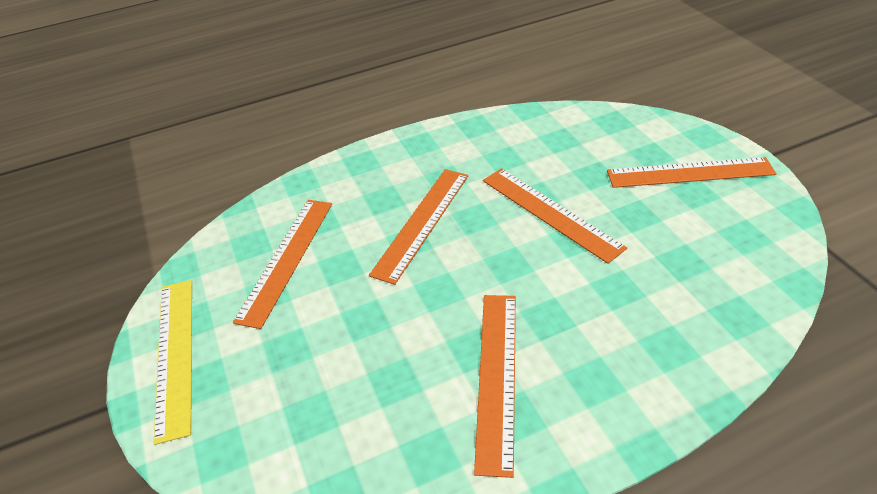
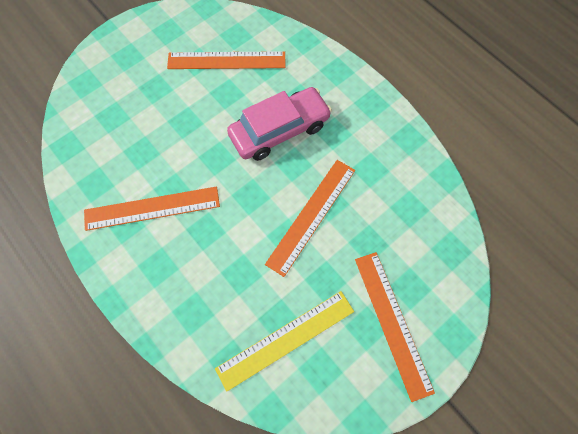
camera: 70 degrees right, 25 degrees up
(175, 354) = (142, 34): yellow ruler -> yellow ruler (286, 339)
(422, 222) = (279, 130): orange ruler -> pink car

